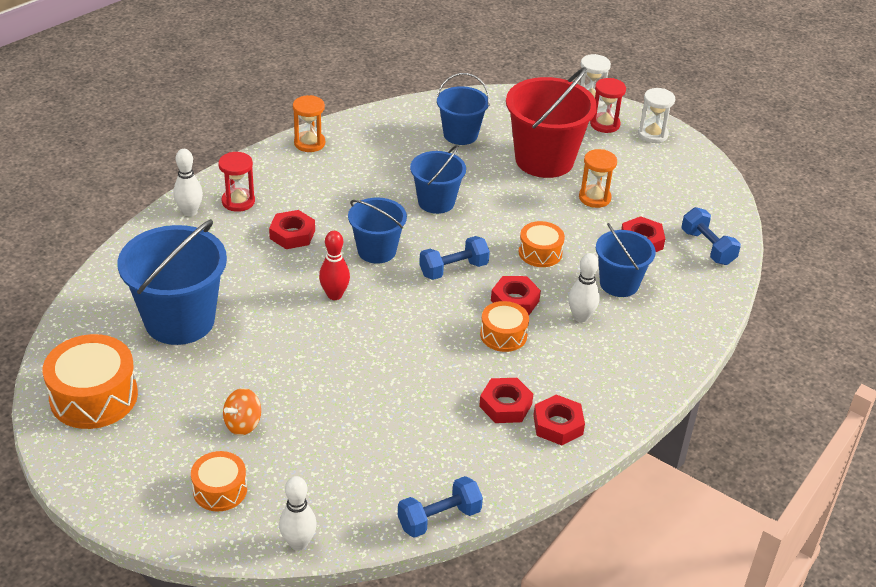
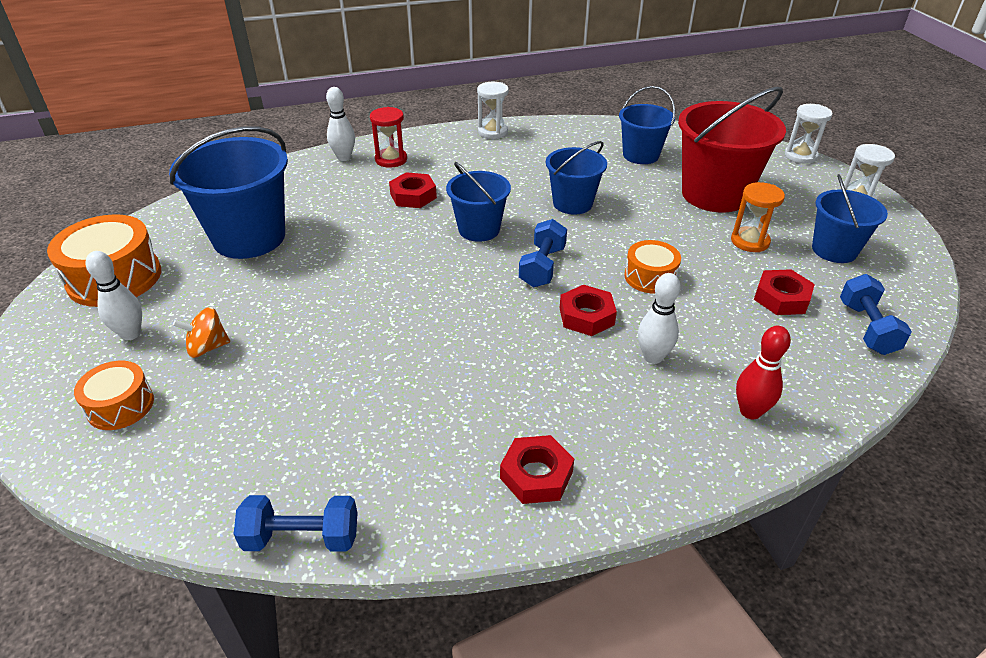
camera: 30 degrees right, 0 degrees up
(298, 543) = (131, 499): white bowling pin -> white bowling pin (131, 334)
(309, 143) = (492, 132): orange hourglass -> white hourglass
(334, 295) = (404, 256): red bowling pin -> red bowling pin (750, 411)
(453, 269) = (542, 267): blue dumbbell -> blue dumbbell turned 75 degrees counterclockwise
(503, 335) = (547, 348): orange drum -> none
(505, 405) = (490, 427): red nut -> none
(605, 124) = (804, 179): red hourglass -> none
(619, 284) = (725, 335): blue bucket -> blue bucket (834, 250)

